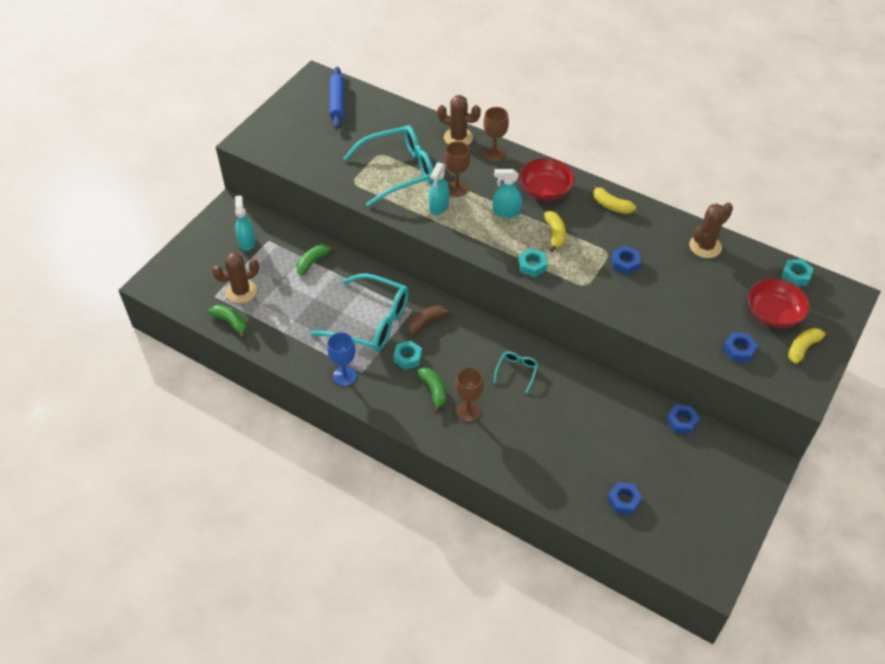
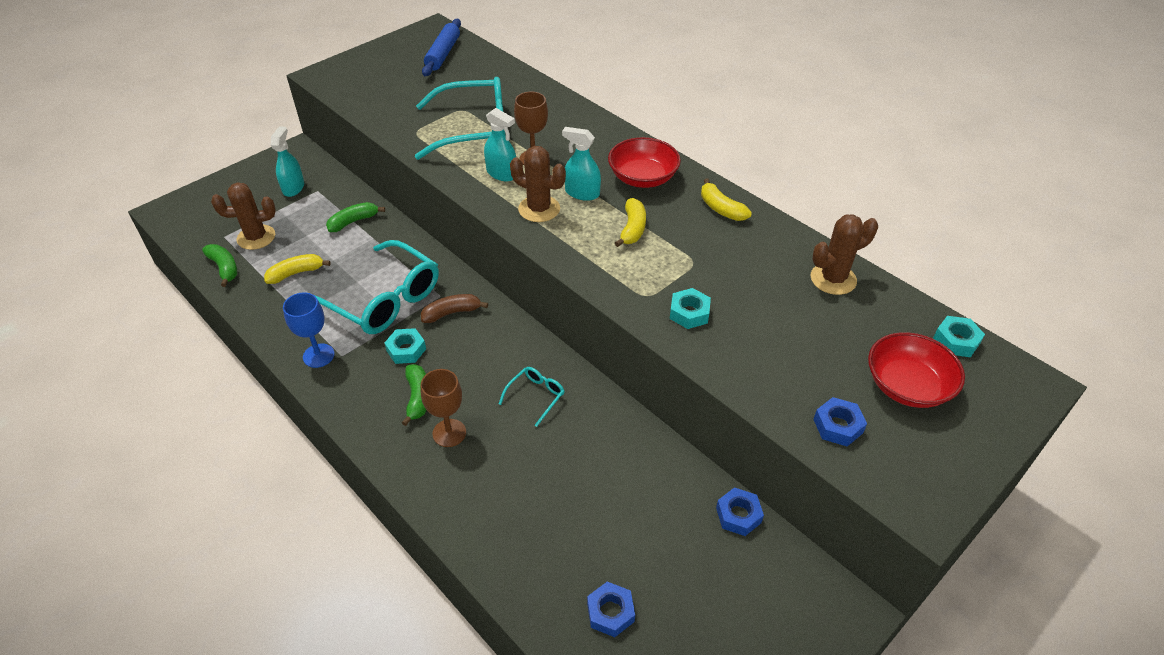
camera: 15 degrees right, 5 degrees down
(439, 206) = (501, 173): turquoise spray bottle -> turquoise spray bottle turned 90 degrees counterclockwise
(458, 138) = (562, 107): brown cactus -> brown cactus (539, 209)
(494, 154) = (597, 130): brown goblet -> none
(532, 266) = (586, 259): turquoise nut -> turquoise nut (689, 313)
(625, 263) = (712, 279): blue nut -> none
(803, 348) = (941, 444): yellow banana -> yellow banana (296, 273)

